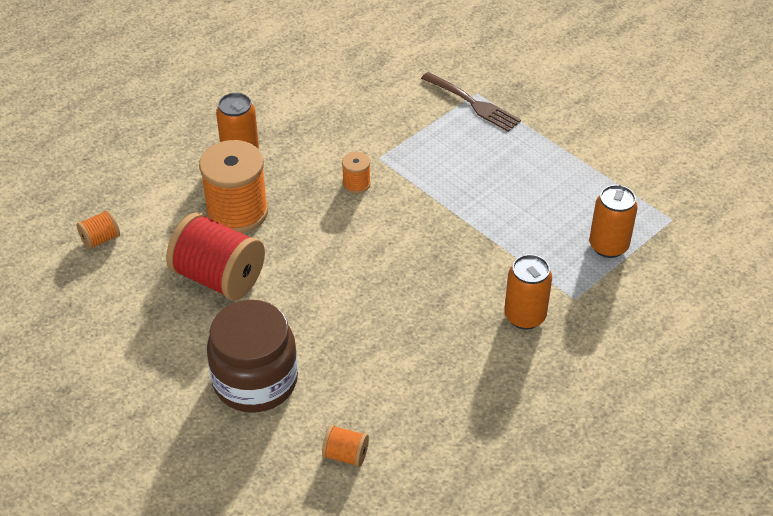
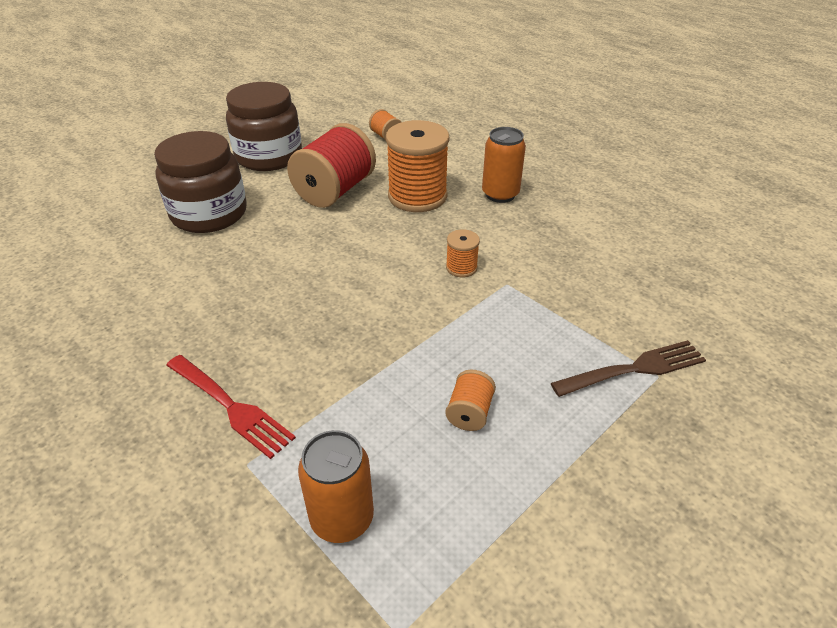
camera: 90 degrees right, 5 degrees down
(131, 345) = (269, 156): none -> brown jar
(345, 455) = (101, 265): orange spool -> orange spool (469, 412)
(472, 103) = (633, 369): brown fork -> brown fork turned 150 degrees counterclockwise
(525, 316) = (229, 406): orange can -> red fork

